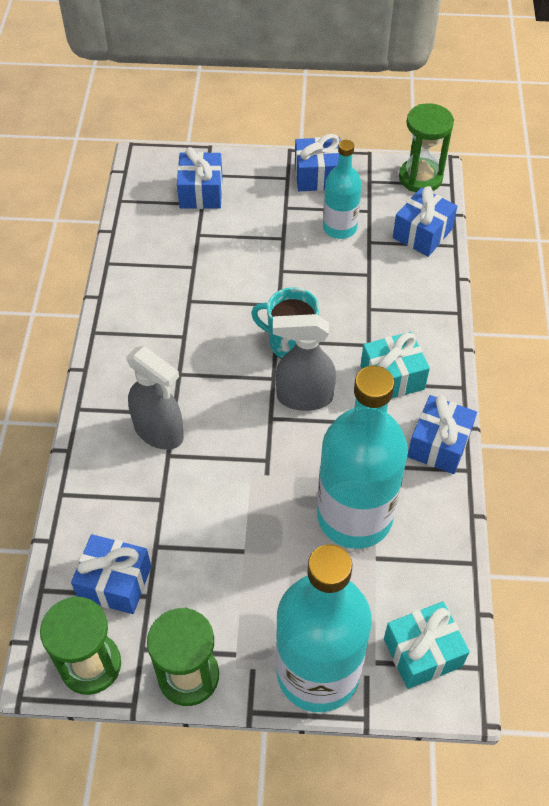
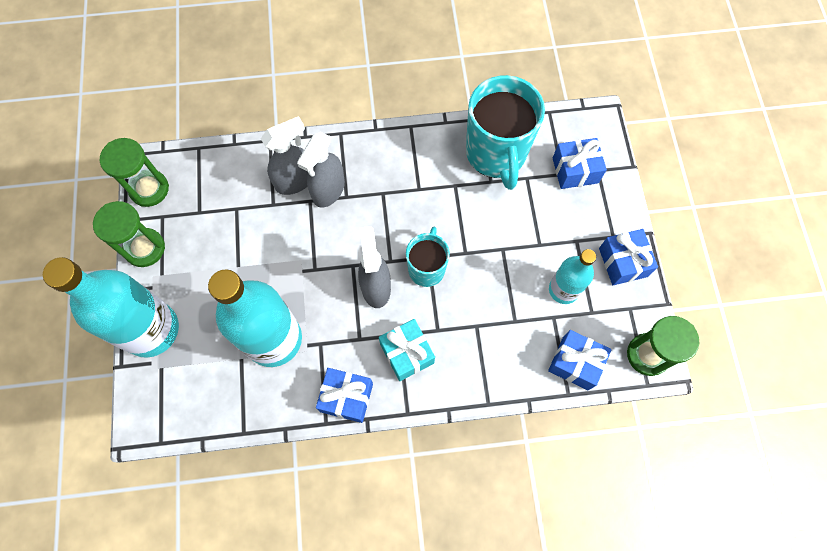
camera: 80 degrees right, 15 degrees up
(115, 582) = (207, 189): blue gift -> none
(133, 468) = (295, 181): none -> grey spray bottle
(159, 256) = (496, 154): none -> turquoise mug
(422, 652) = (169, 400): turquoise gift -> none

